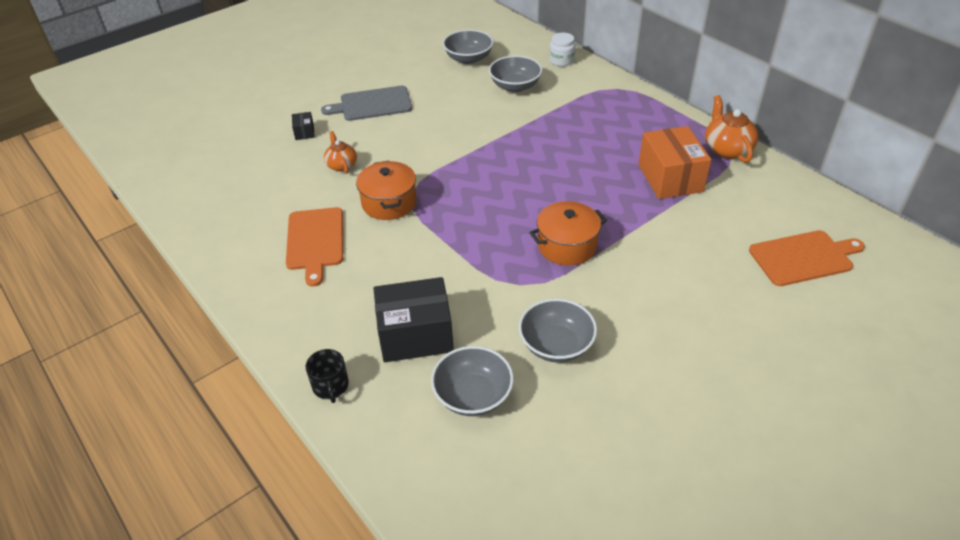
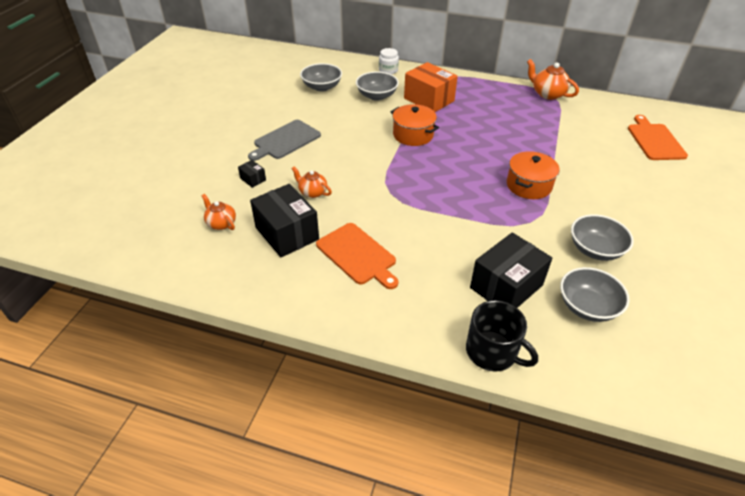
camera: 35 degrees left, 0 degrees up
(237, 163) = (221, 223): none -> orange teapot
(279, 195) = (287, 233): none -> black box
(330, 386) = (492, 352): black mug -> black mug, size x1.58
(389, 203) = (380, 205): orange pot -> orange pot (413, 135)
(670, 178) = (537, 121): orange box -> orange box (429, 100)
(803, 258) = (655, 140): orange cutting board -> orange cutting board turned 45 degrees counterclockwise

